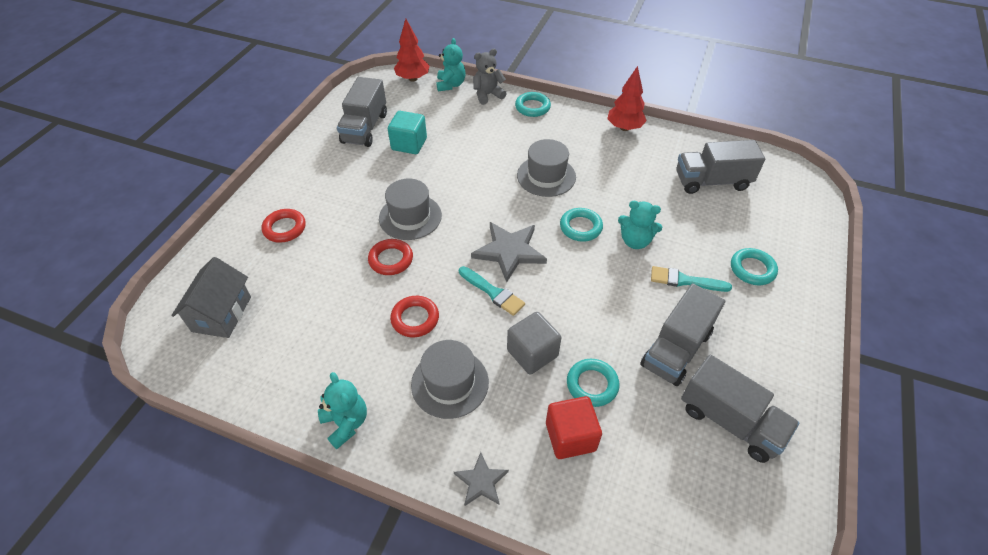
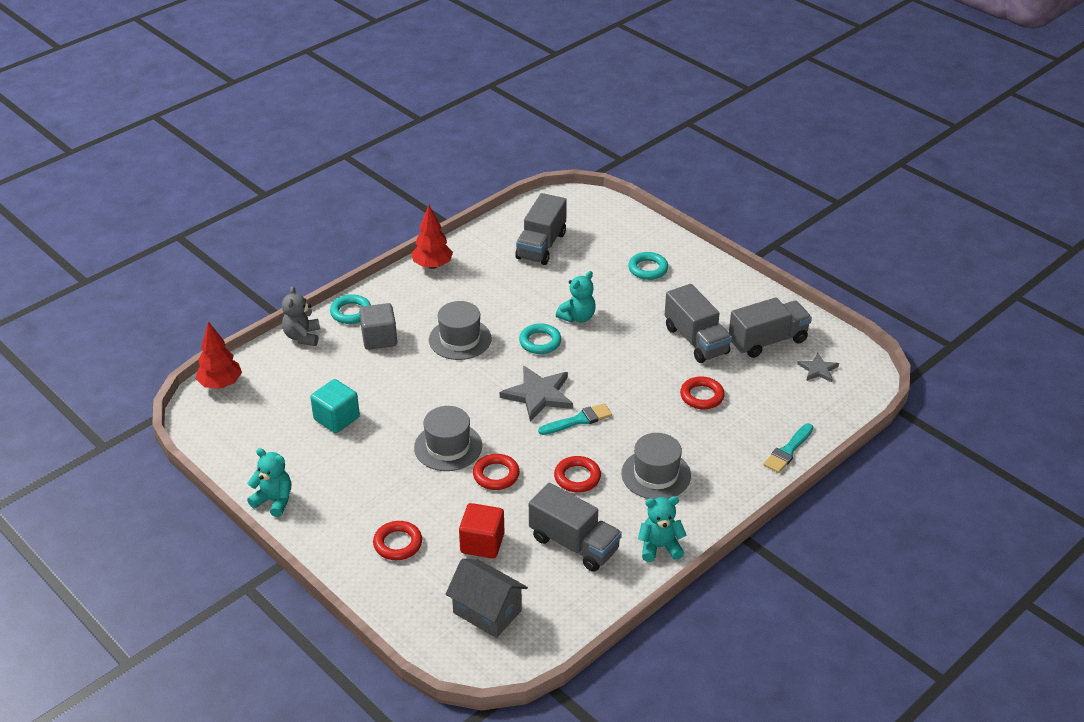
camera: 65 degrees left, 10 degrees down
(365, 128) = (280, 445): grey truck -> grey truck (574, 544)
(451, 85) = (259, 358): turquoise teddy bear -> turquoise teddy bear (274, 501)
(481, 481) = (750, 482): grey star -> grey star (818, 369)
(532, 353) = (655, 418): grey cube -> grey cube (379, 338)
(570, 436) = (738, 423): red cube -> red cube (482, 543)
(592, 384) = (702, 396): turquoise ring -> red ring
(685, 281) = (636, 308): turquoise brush -> turquoise brush (788, 451)

